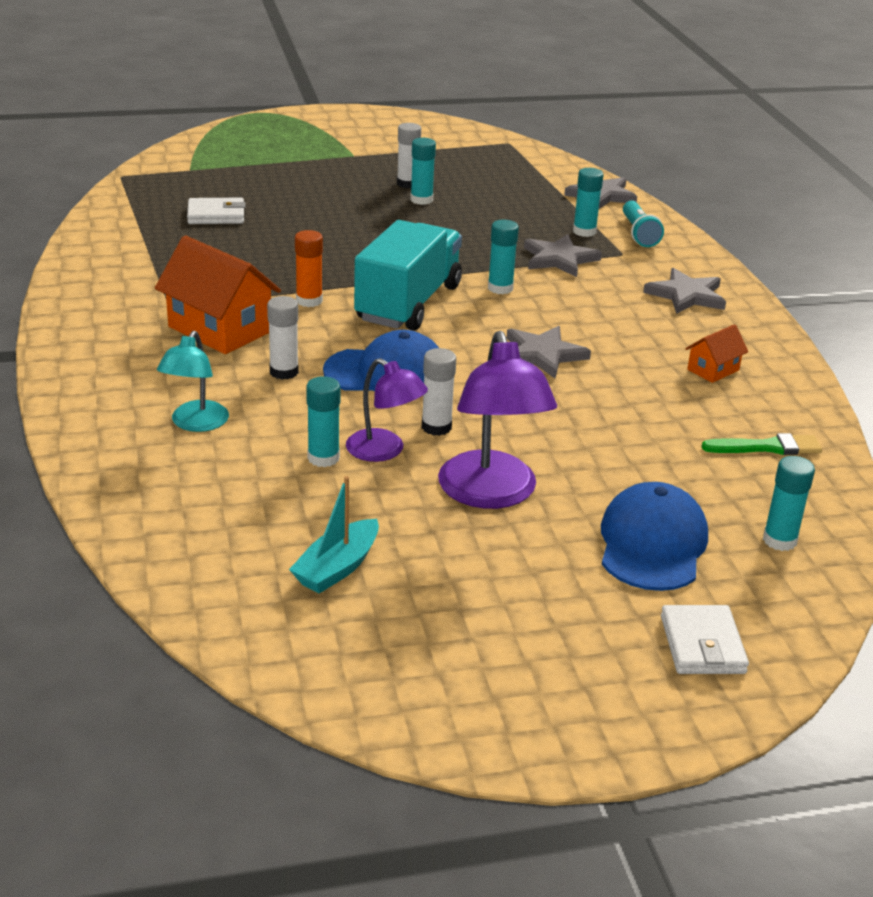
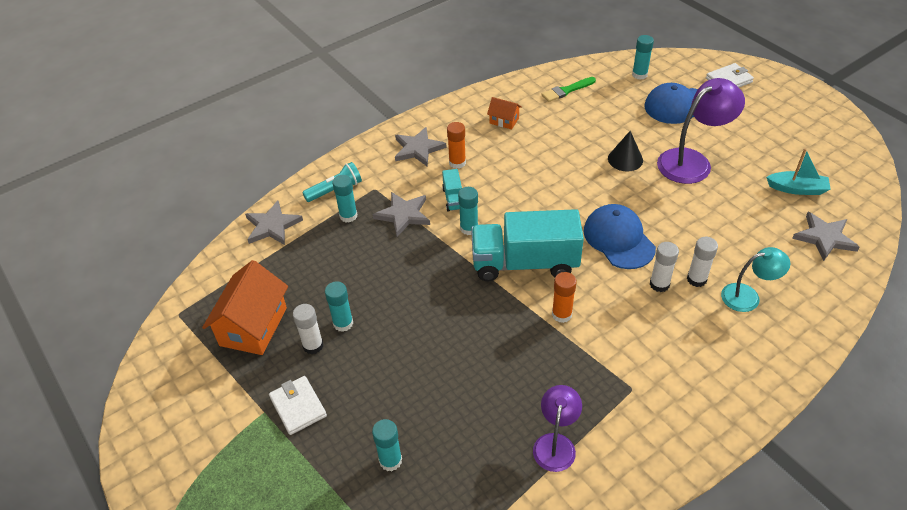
camera: 110 degrees left, 15 degrees up
(216, 215) = (461, 448): white wallet -> white wallet (298, 407)
(220, 329) = (639, 342): orange house -> orange house (253, 326)
(323, 458) = (724, 229): turquoise glue stick -> turquoise glue stick (390, 460)
(384, 451) = (695, 209): purple lamp -> purple lamp (555, 444)
(436, 427) = (654, 199): white glue stick -> white glue stick (696, 279)
(542, 355) = (541, 184): grey star -> grey star (824, 237)
(545, 436) = (625, 159): none -> black cone
(564, 293) = (453, 198): none -> turquoise truck
(636, 312) = (457, 163): none -> orange glue stick
(767, 447) = (566, 90): green brush -> green brush turned 90 degrees counterclockwise

